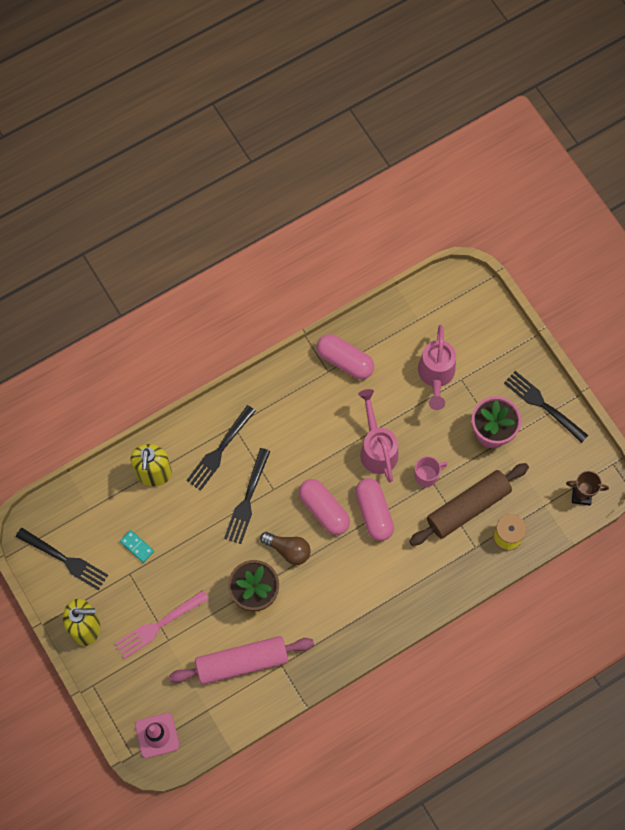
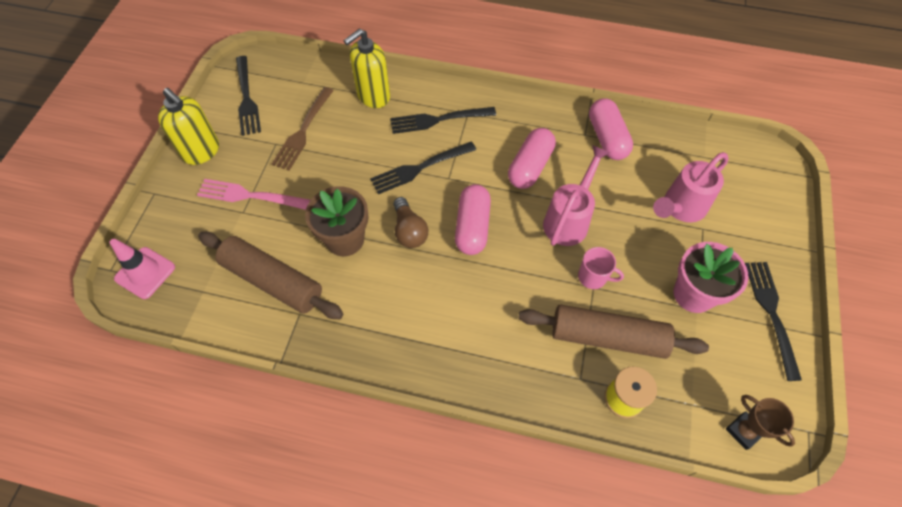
camera: 45 degrees right, 10 degrees down
(137, 546) = (303, 131): turquoise domino -> brown fork
(242, 662) = (272, 281): pink rolling pin -> brown rolling pin
(374, 512) = (513, 265): pink capsule -> pink capsule (530, 167)

